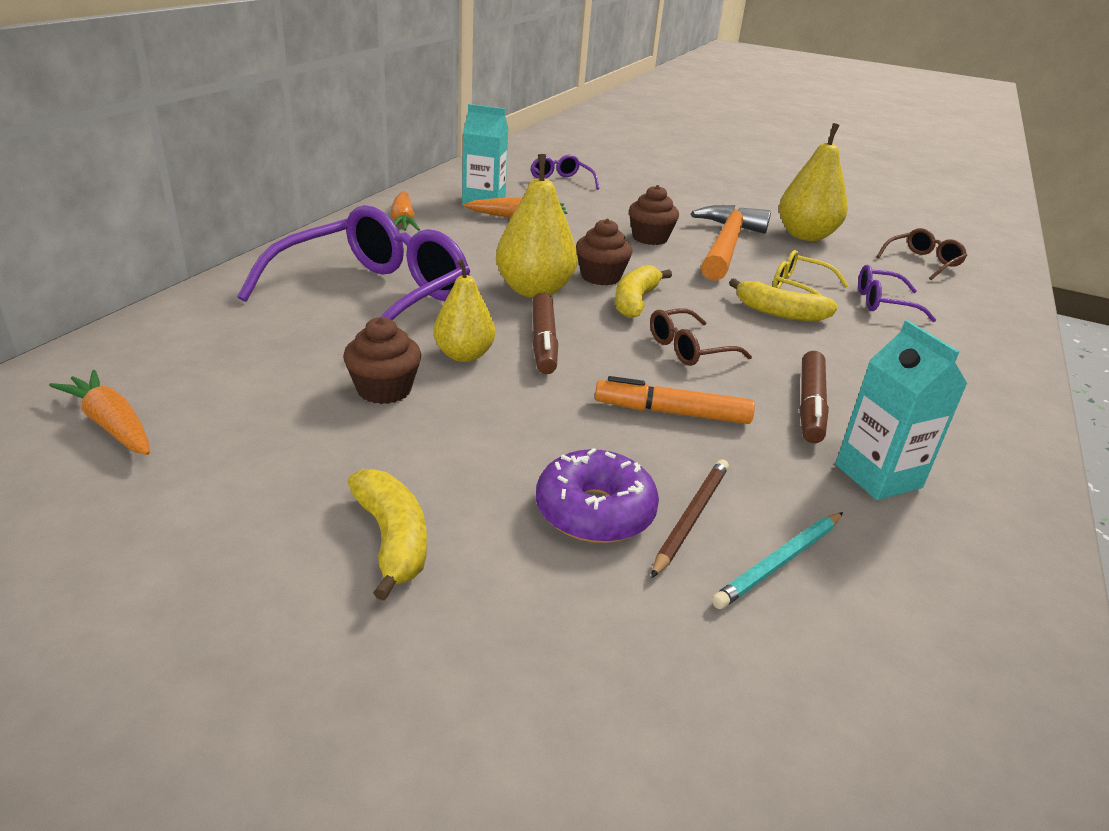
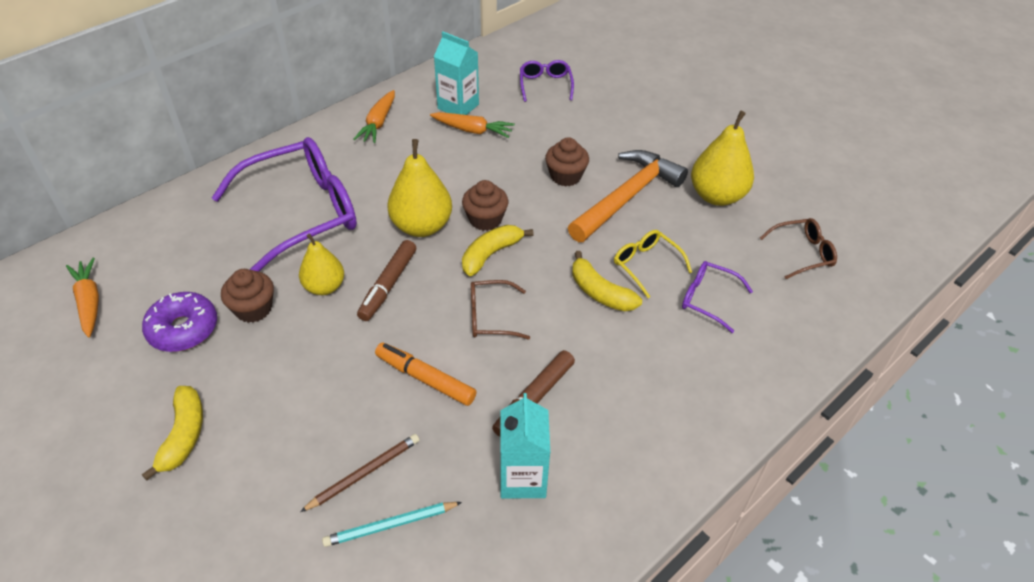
camera: 25 degrees right, 15 degrees up
(594, 511) = (309, 450): purple donut -> purple donut (183, 329)

